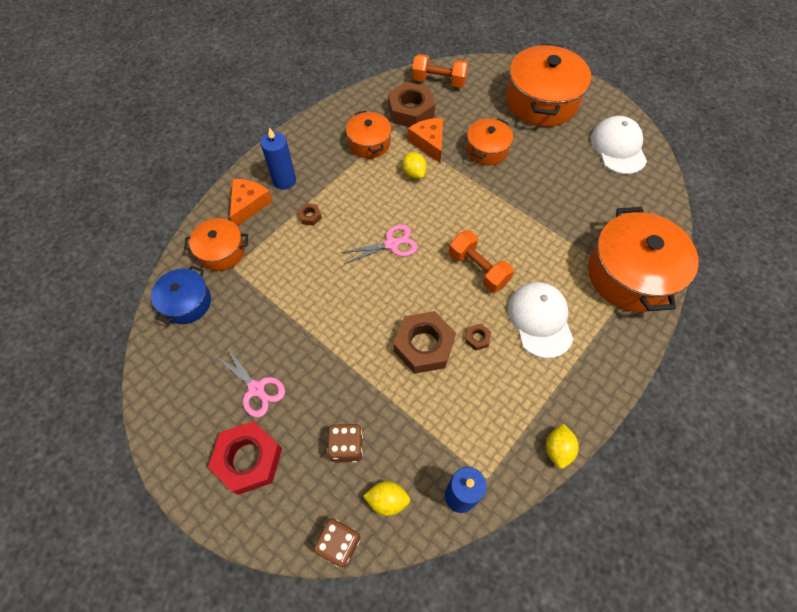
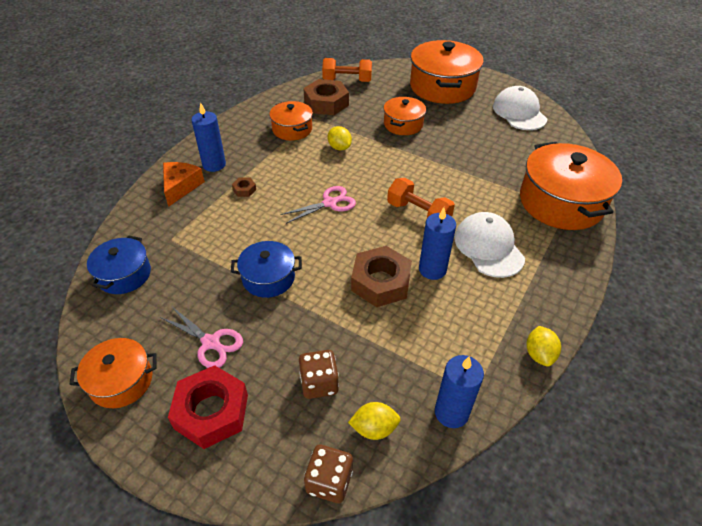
camera: 10 degrees left, 15 degrees down
(221, 251) = (157, 227): orange pot -> orange pot (121, 381)
(318, 325) = (268, 278): none -> blue pot
(429, 143) = (348, 124): orange cheese -> none
(477, 338) = (432, 269): brown nut -> blue candle

